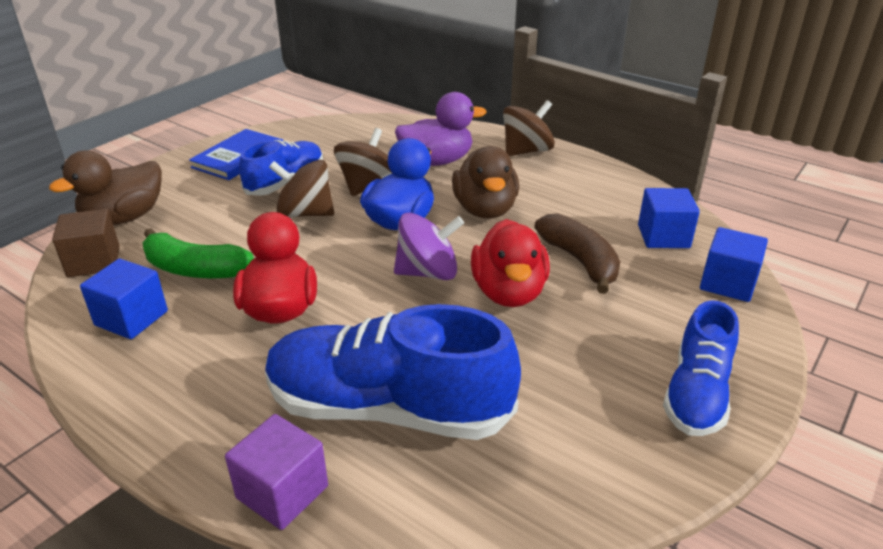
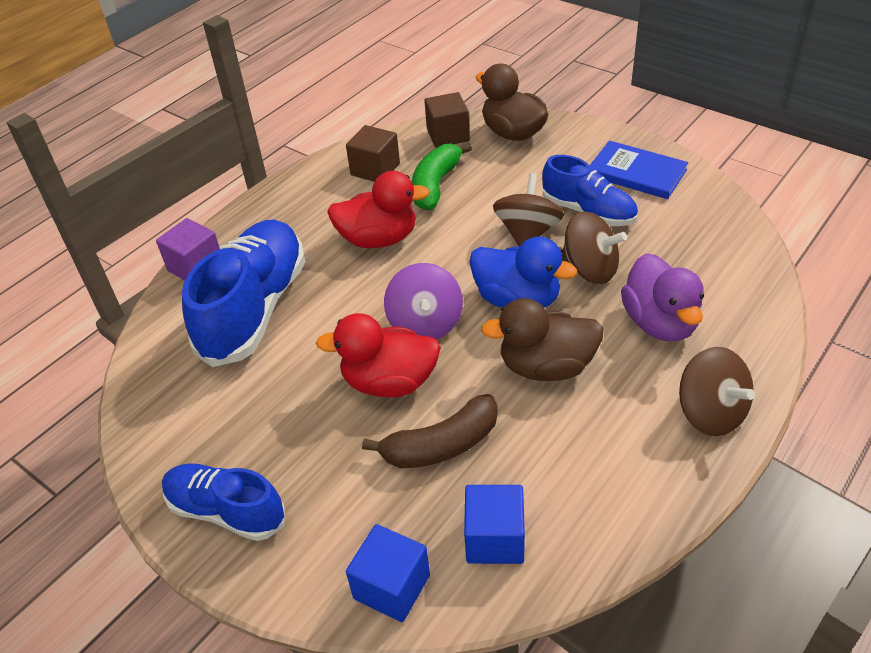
camera: 95 degrees right, 10 degrees up
(131, 318) = (375, 169): blue cube -> brown cube

